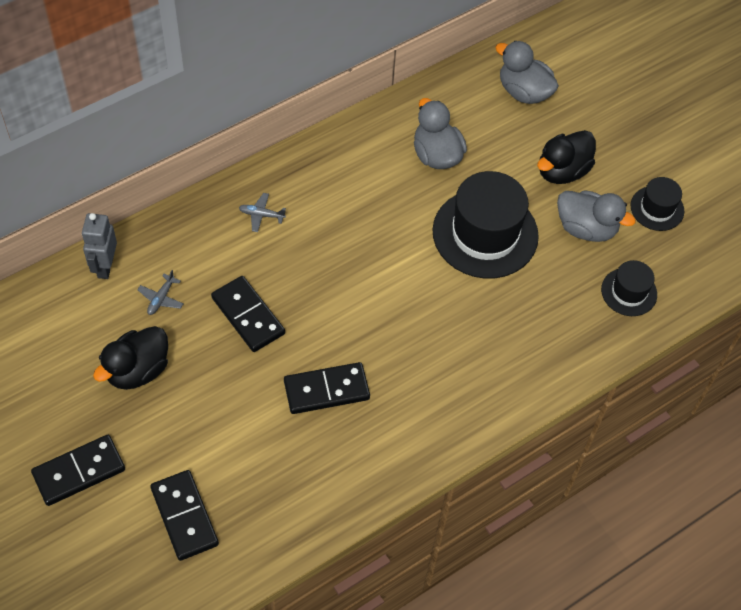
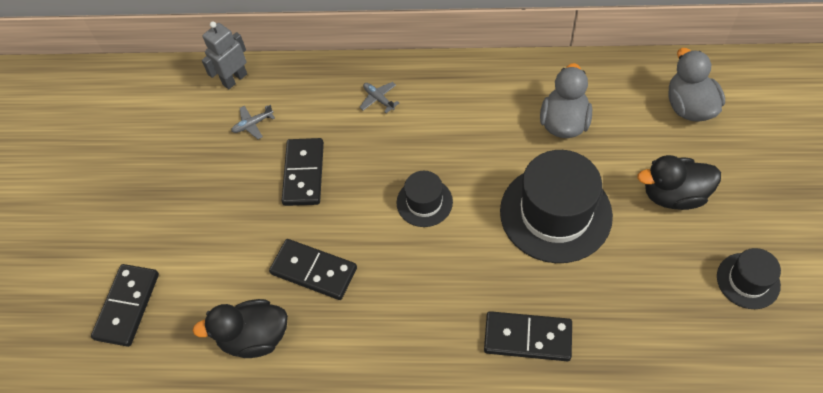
camera: 45 degrees right, 0 degrees up
(79, 472) = (89, 223): black domino -> black domino (527, 338)
(137, 370) = (191, 170): black duck -> black duck (254, 337)
(586, 228) = (658, 260): grey duck -> none
(629, 292) = (657, 345): black hat -> black hat (424, 202)

